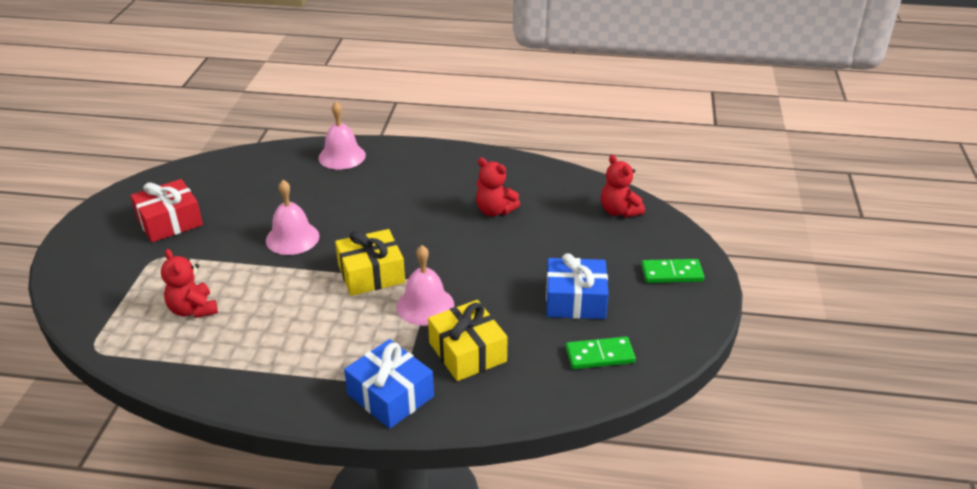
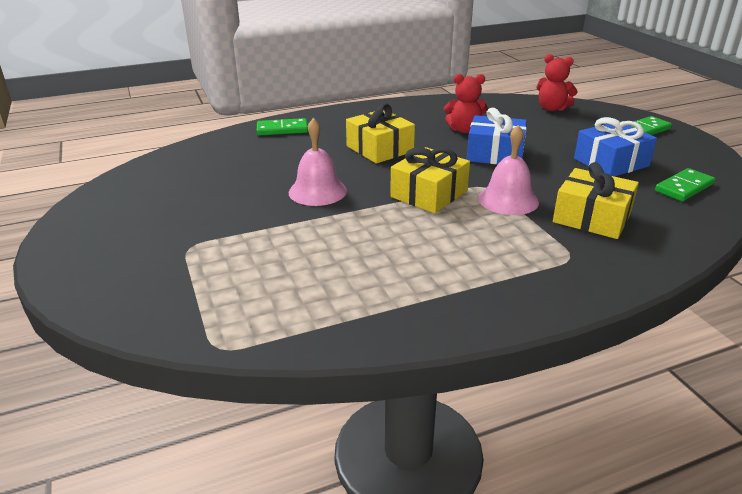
camera: 30 degrees left, 5 degrees down
(170, 222) = (166, 215): red gift -> none
(193, 309) = (293, 273): red teddy bear -> none
(342, 156) = (282, 129): pink bell -> green domino
(390, 395) = (583, 269): blue gift -> blue gift (495, 154)
(393, 208) = (380, 149): none -> yellow gift

